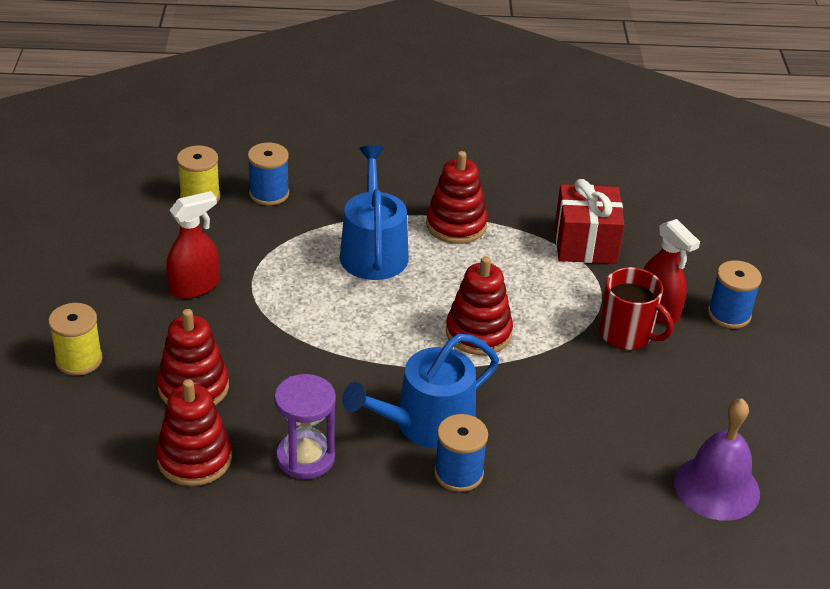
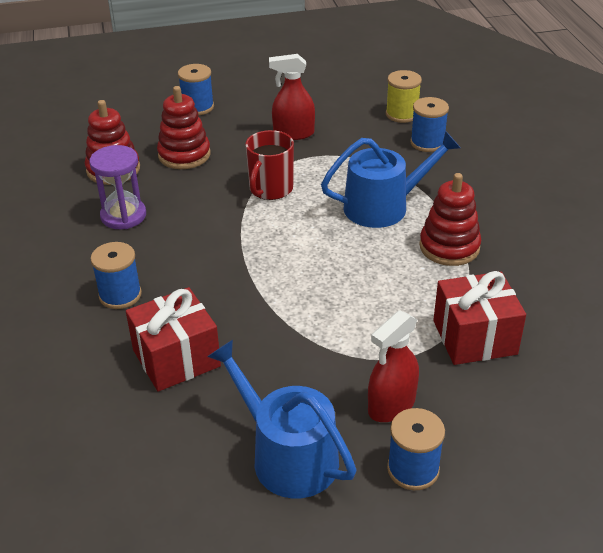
camera: 80 degrees right, 0 degrees up
(79, 360) = (197, 107): yellow spool -> blue spool
(194, 287) = (293, 133): red spray bottle -> red spray bottle turned 135 degrees clockwise
(426, 424) = (174, 269): blue watering can -> blue watering can (287, 455)
(478, 333) = (300, 282): red stacking toy -> none
(571, 439) = (176, 358): none -> red gift
(627, 334) = (340, 383): red mug -> red mug (270, 189)
(717, 487) = (131, 473): purple bell -> none

